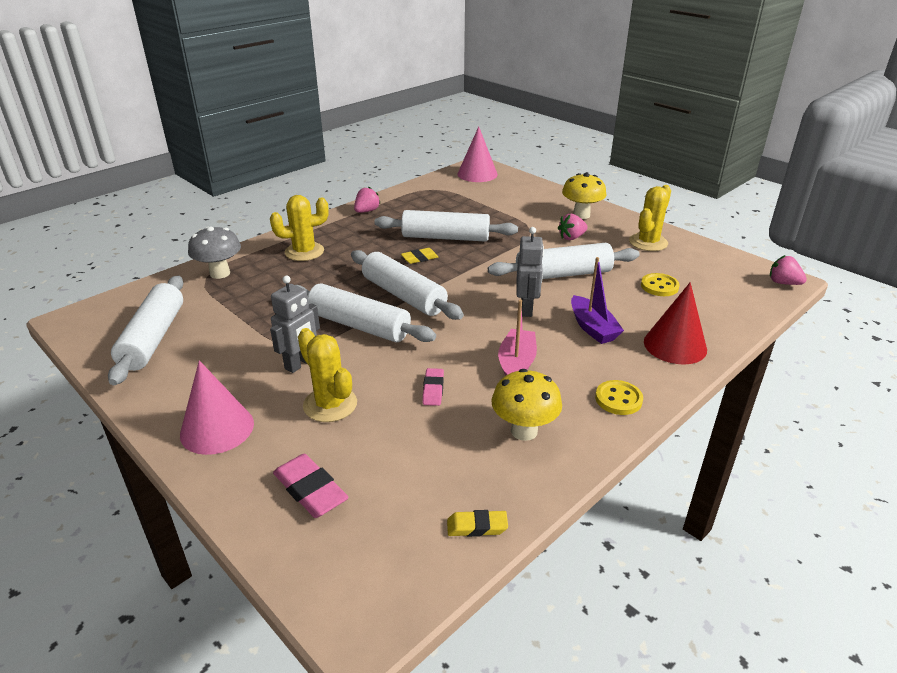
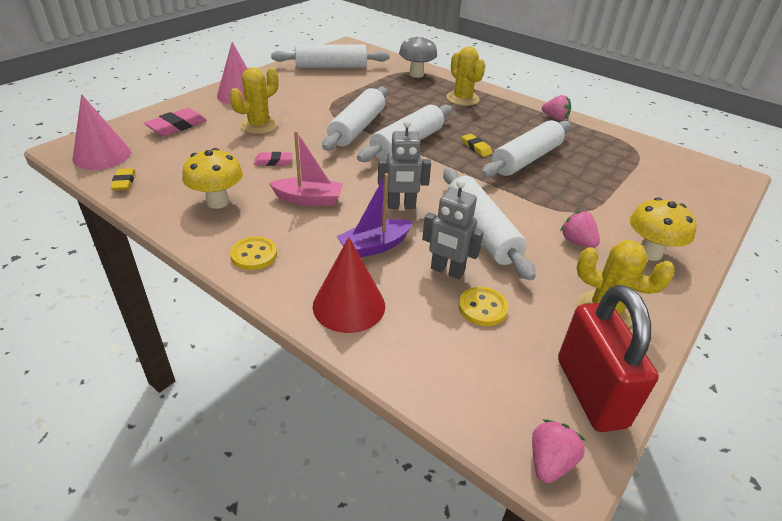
camera: 80 degrees right, 5 degrees up
(300, 364) = (305, 111): grey robot -> grey robot (447, 271)
(445, 237) = (526, 159): white rolling pin -> white rolling pin turned 45 degrees clockwise
(477, 174) = (705, 175): pink cone -> pink cone (102, 155)
(724, 261) = (590, 392): none -> red padlock

